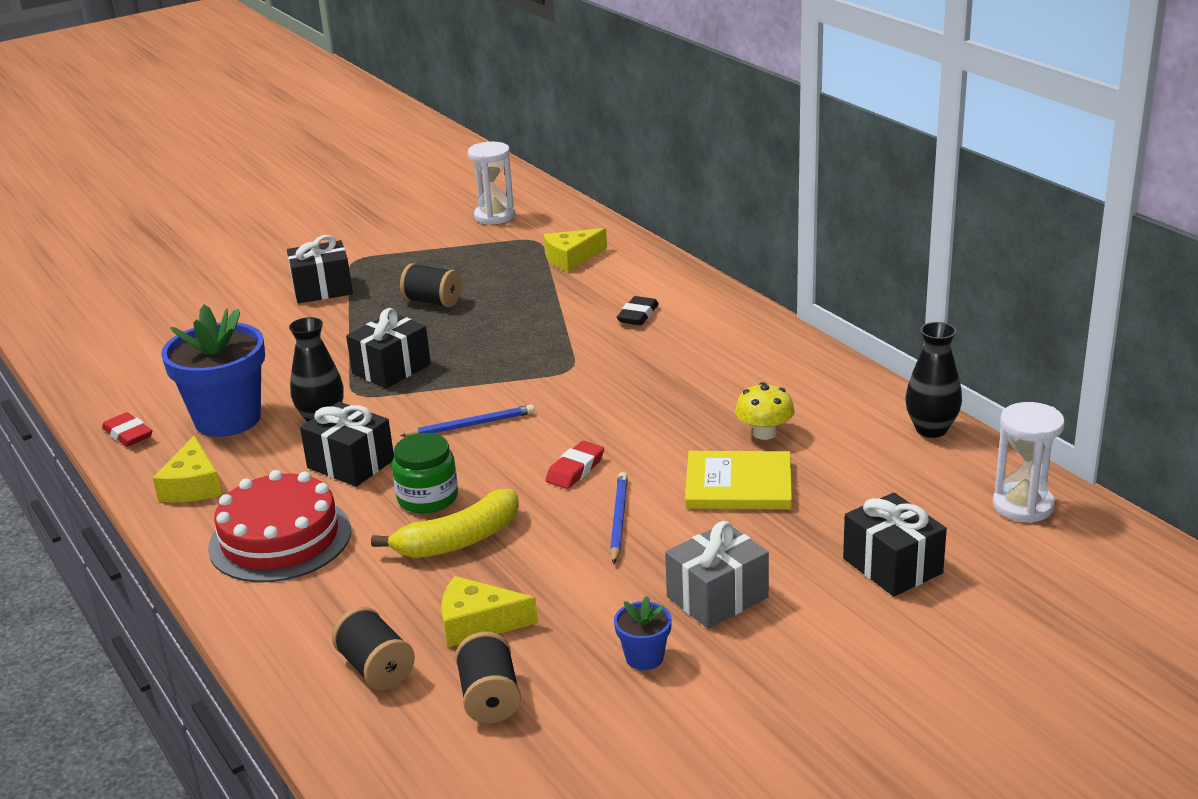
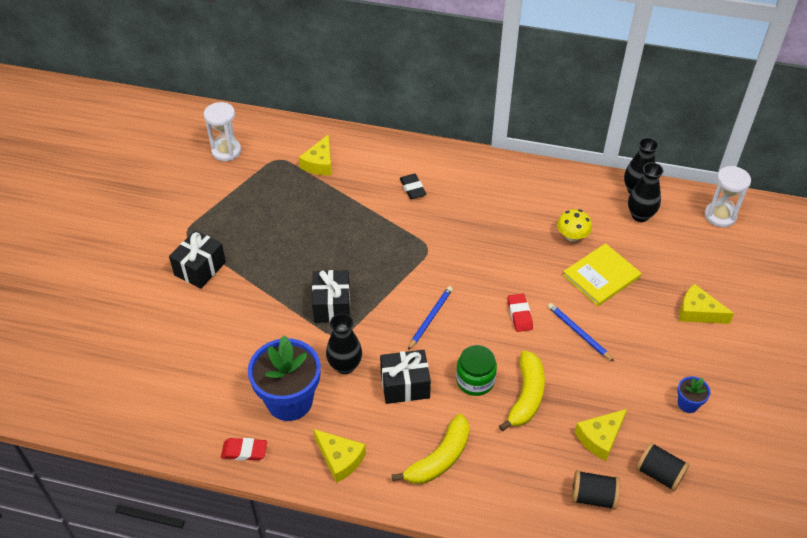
camera: 45 degrees left, 20 degrees up
(280, 539) = (439, 458): red cake -> yellow banana
(432, 301) = (284, 241): black spool -> none
(717, 597) = (673, 349): grey gift -> none
(817, 581) = (698, 312): none -> yellow cheese
(892, 566) = (714, 283): black gift -> none
(895, 454) = (640, 215): none -> black vase

